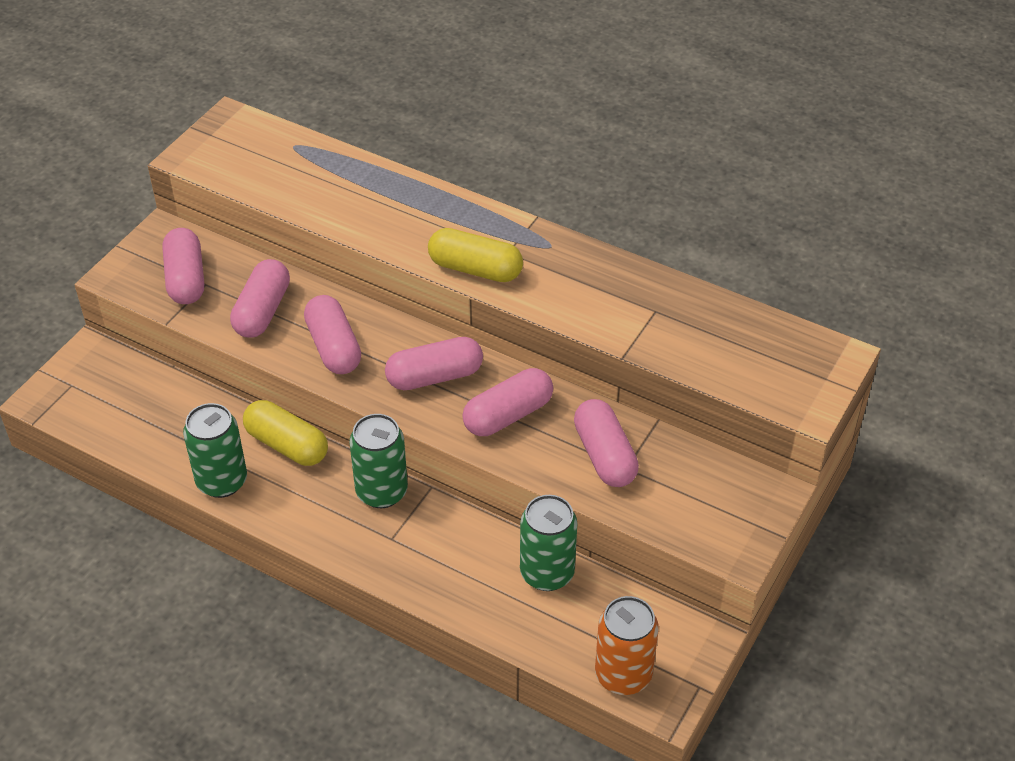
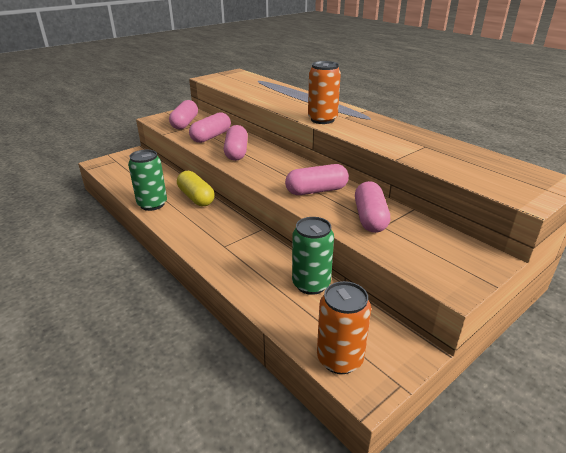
camera: 20 degrees right, 15 degrees down
(381, 492) = (232, 225): green can -> none
(434, 376) = (283, 170): pink capsule -> none
(475, 269) = (322, 120): yellow capsule -> orange can

